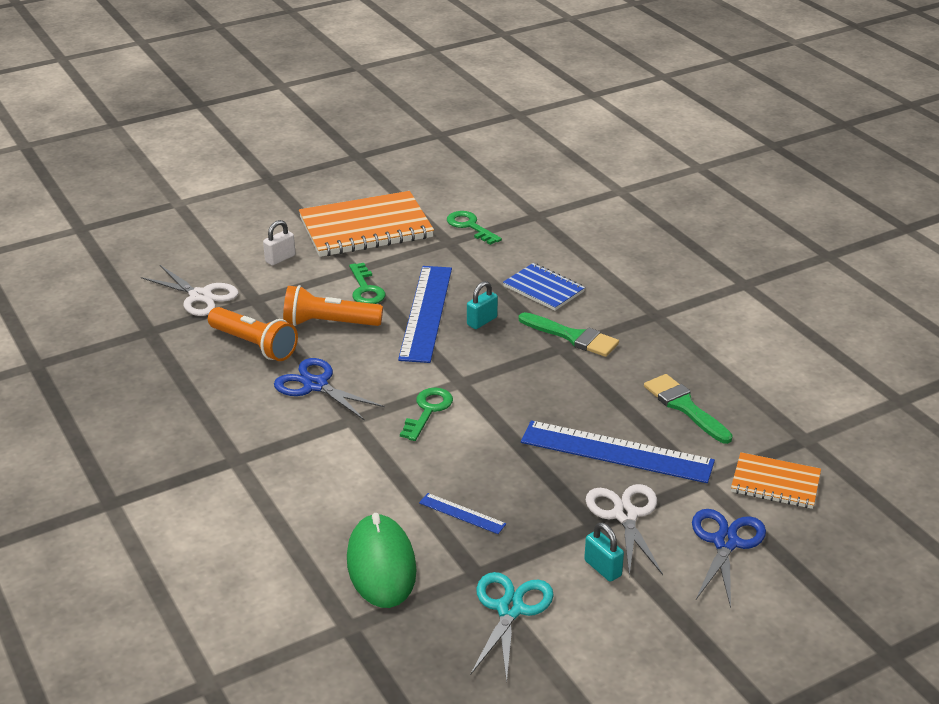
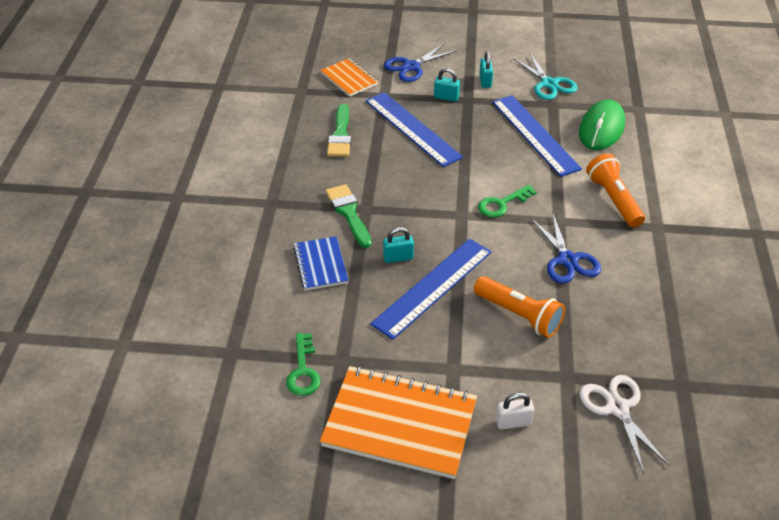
camera: 145 degrees left, 10 degrees up
(254, 345) = (595, 322): orange flashlight -> orange flashlight (613, 200)
(365, 289) = (461, 339): green key -> none
(462, 513) = (535, 134): blue ruler -> blue ruler, size x2.20
(510, 609) = (549, 84): turquoise scissors -> turquoise scissors turned 75 degrees counterclockwise
(625, 515) = (446, 97): white scissors -> turquoise padlock

